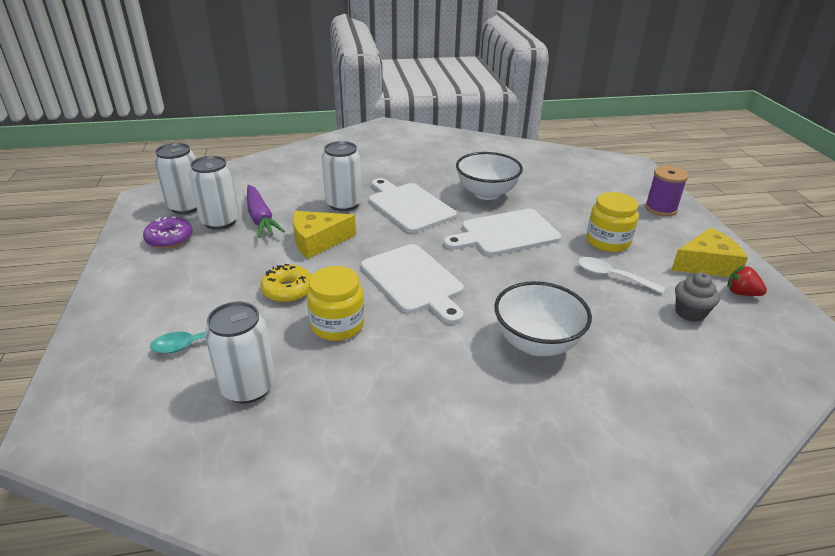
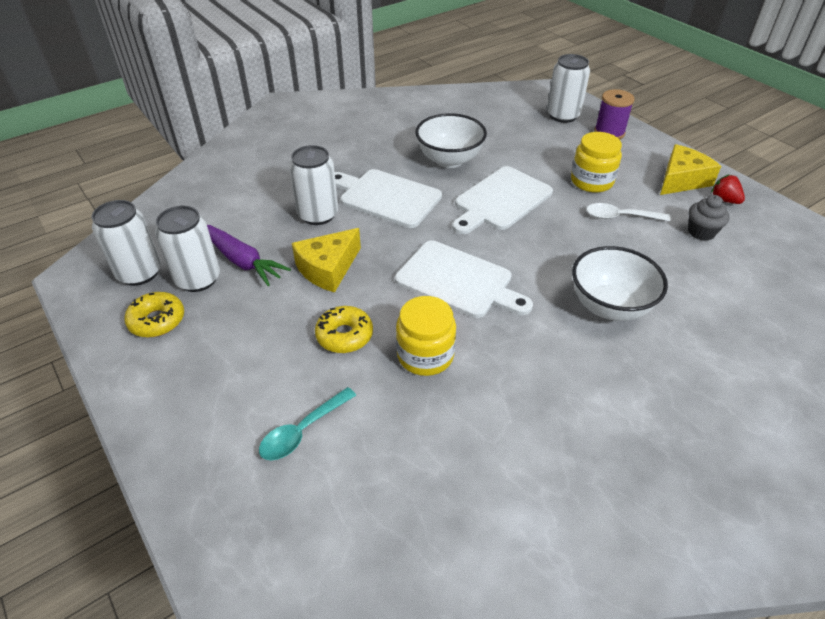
camera: 25 degrees left, 10 degrees up
(169, 239) = (157, 321): purple donut -> yellow donut
(248, 387) = (395, 456): white can -> white can (563, 115)
(741, 293) = (724, 200): red strawberry -> red strawberry turned 45 degrees clockwise

